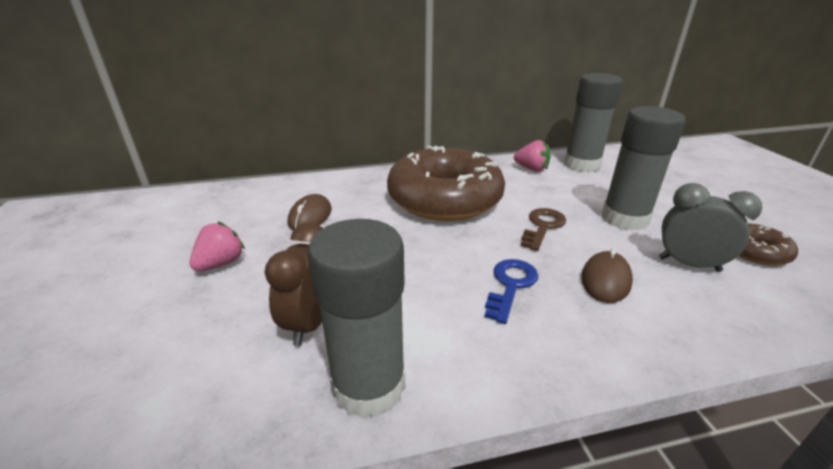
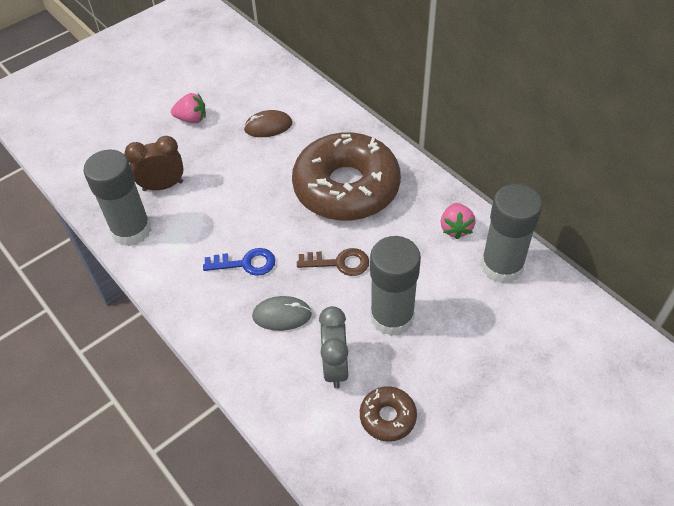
camera: 65 degrees right, 20 degrees up
(605, 280) = (282, 315): brown mouse -> grey mouse

